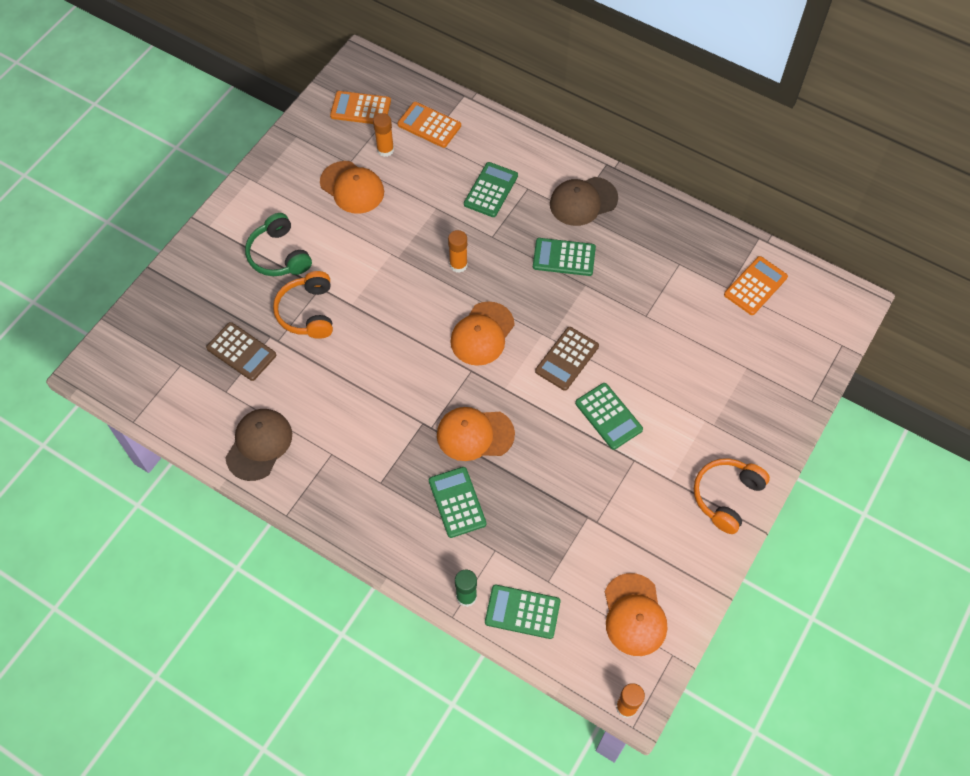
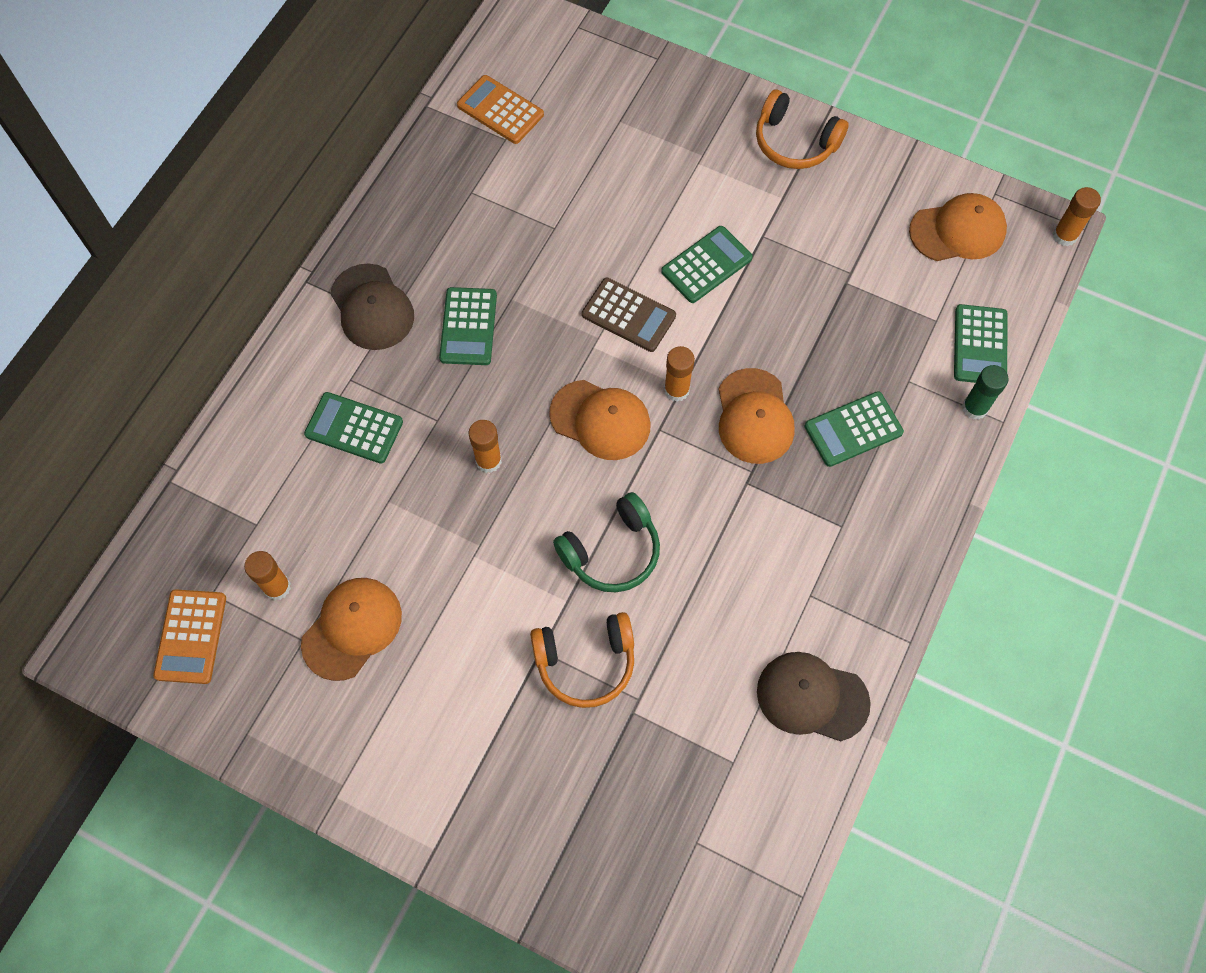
camera: 95 degrees left, 5 degrees up
(241, 352) = (663, 751): brown calculator -> none
(279, 255) = (485, 722): green headphones -> green headphones (611, 551)
(429, 125) = (229, 527): orange calculator -> none
(502, 385) = (676, 390): none -> orange glue stick

